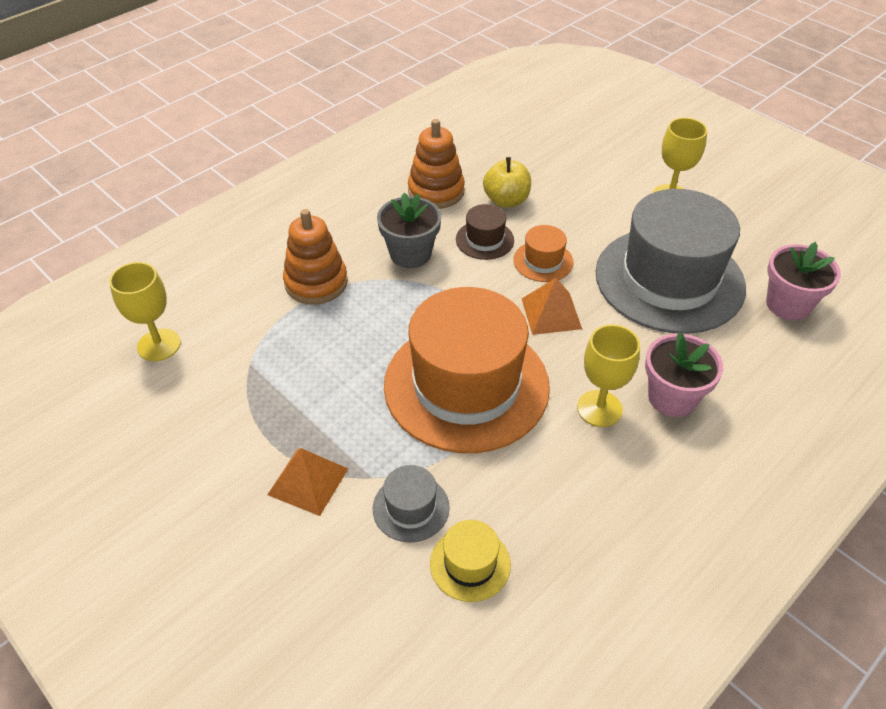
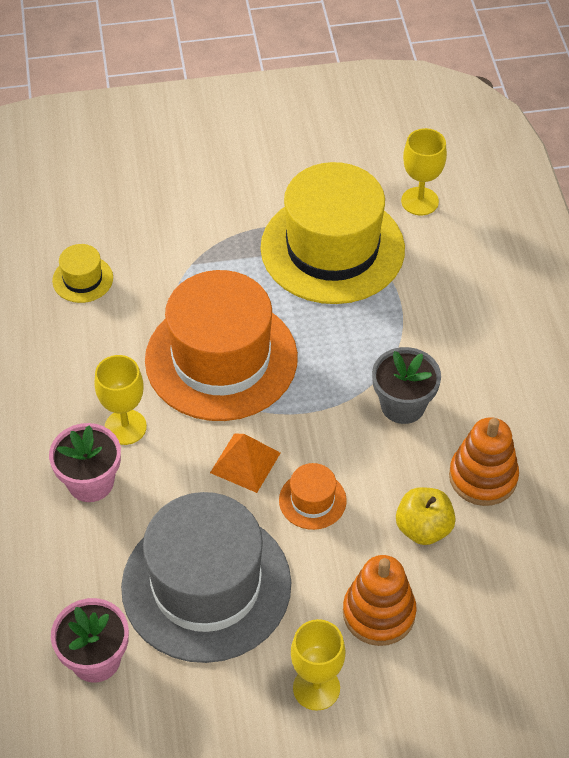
camera: 125 degrees right, 5 degrees up
(268, 377) = (332, 248): none -> yellow hat
(308, 481) = (218, 231): orange pyramid -> none
(316, 282) = (417, 322): orange stacking toy -> orange stacking toy (379, 613)
(411, 508) = (149, 272): grey hat -> none
(484, 240) = (378, 473): brown hat -> none

